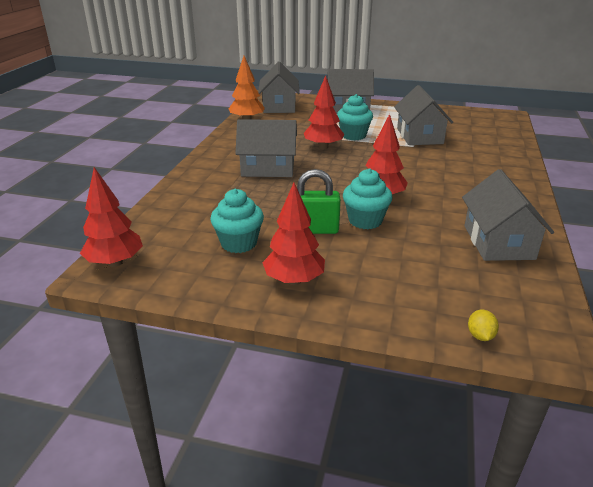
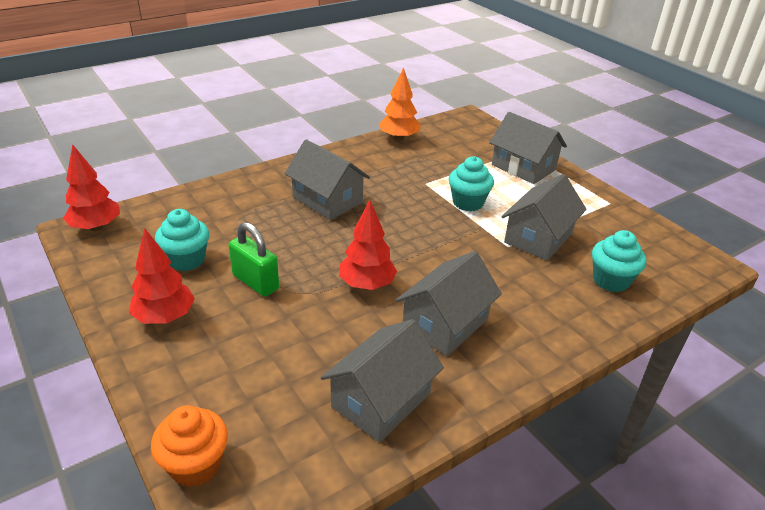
camera: 40 degrees right, 5 degrees up
(279, 106) = (457, 134): grey house -> grey house (445, 323)
(323, 147) = (414, 202): red tree -> none
(365, 221) = (309, 299): turquoise cupcake -> turquoise cupcake (611, 280)
(480, 336) = (195, 465): yellow lemon -> orange cupcake

